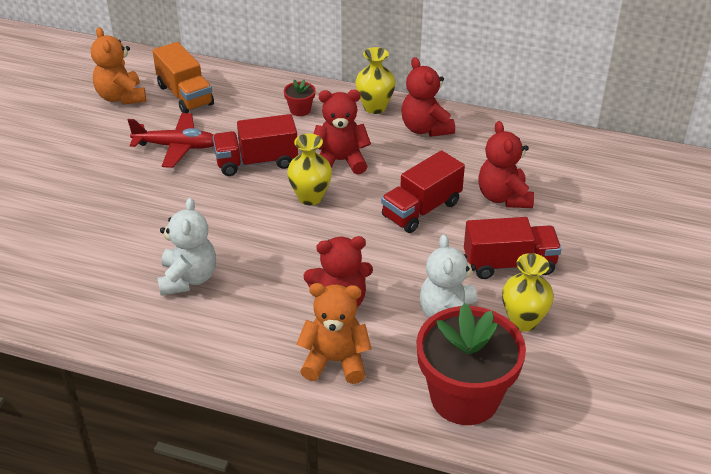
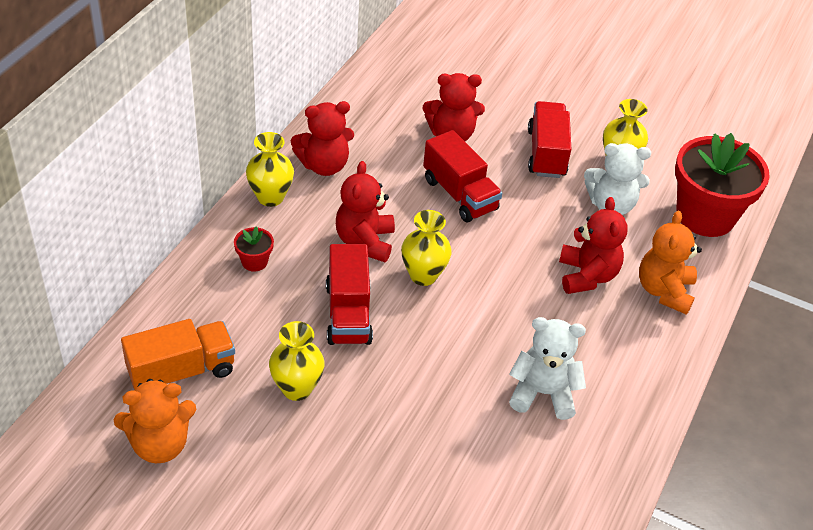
camera: 85 degrees left, 5 degrees up
(176, 147) = (296, 388): red plane -> yellow vase

